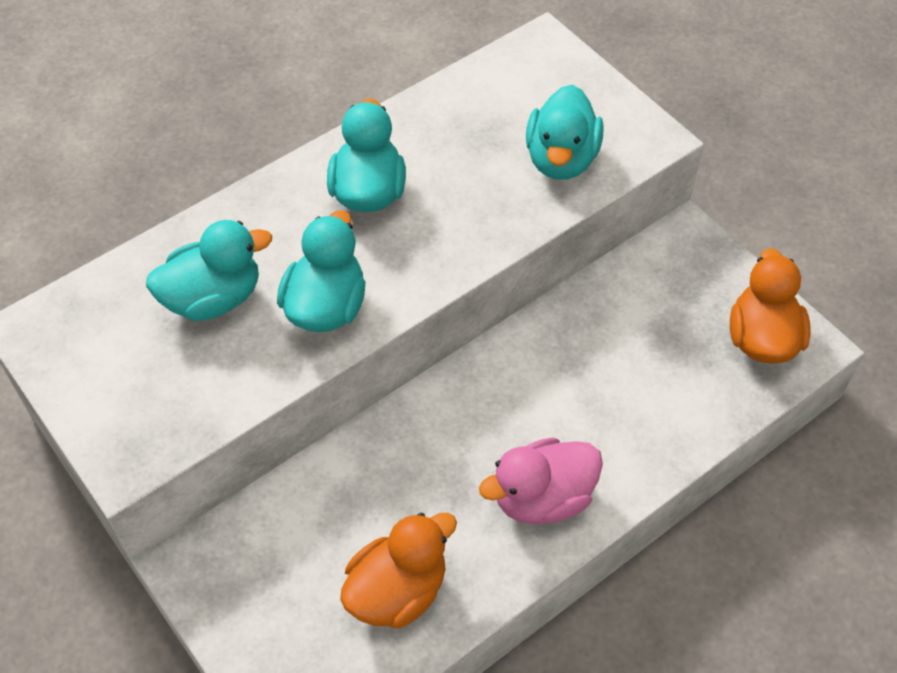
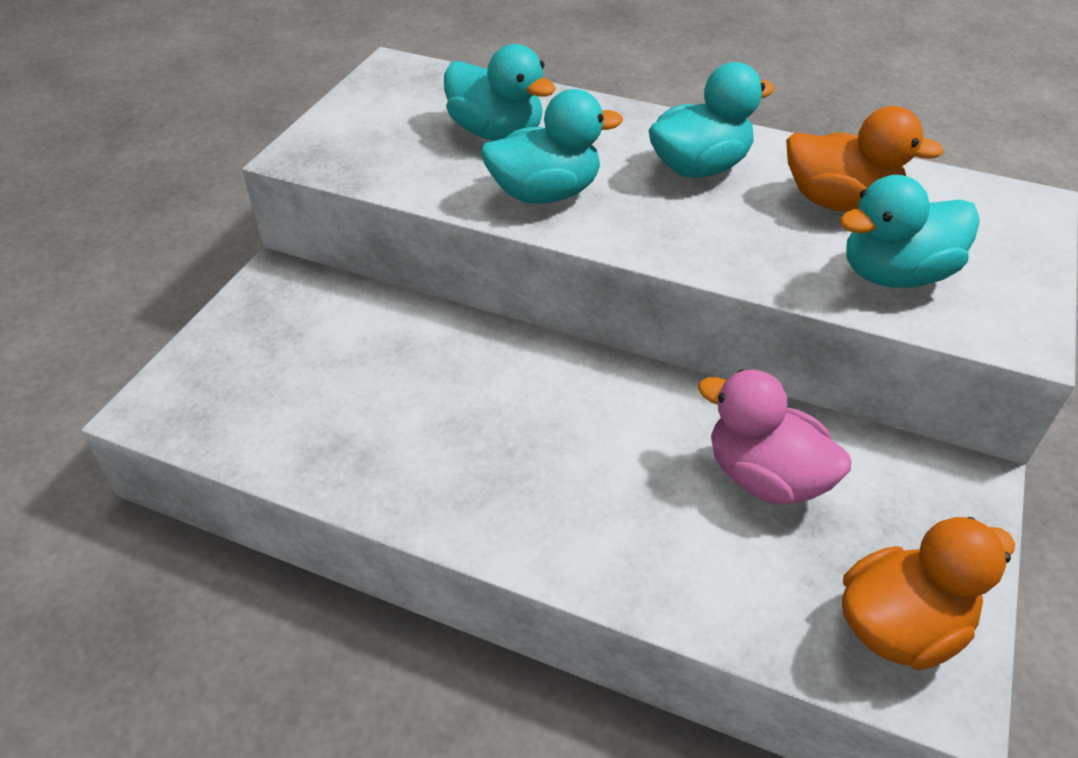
camera: 60 degrees right, 10 degrees down
(397, 591) = (322, 420): orange duck -> orange duck (839, 202)
(542, 498) = (500, 491): pink duck -> pink duck (765, 477)

